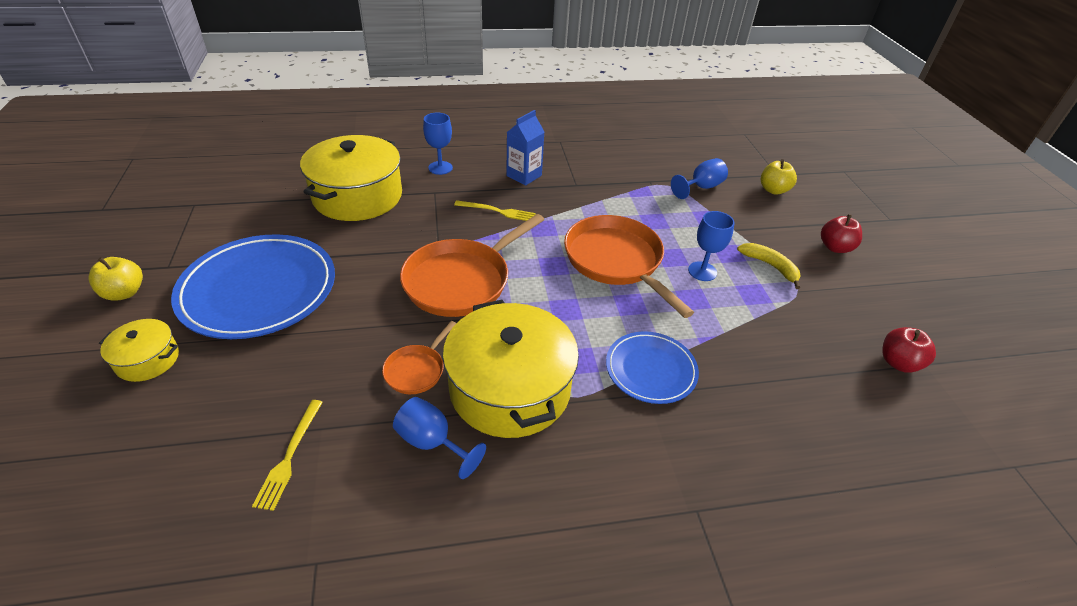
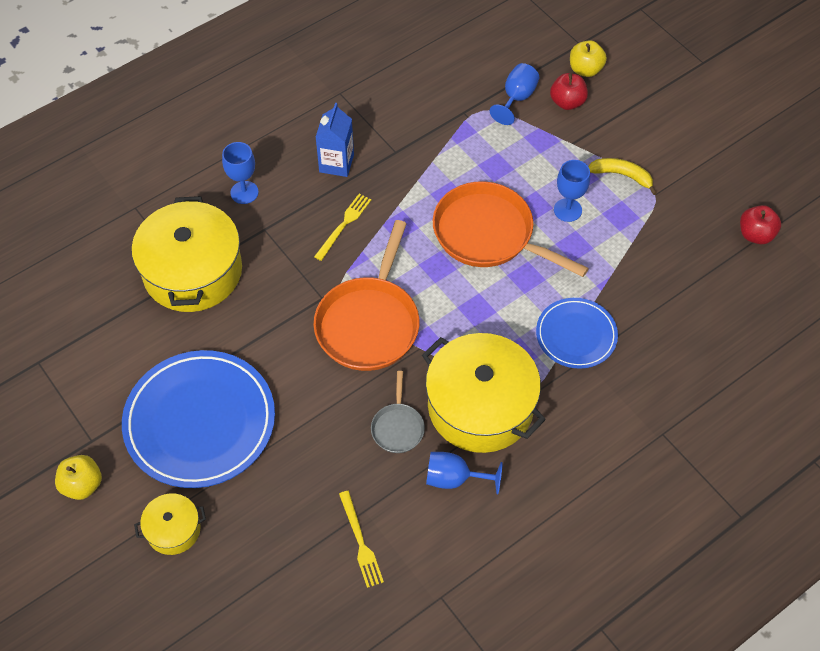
camera: 25 degrees left, 15 degrees up
(416, 370) = (397, 427): orange pan -> grey pan
(497, 211) = (344, 225): yellow fork -> yellow fork turned 45 degrees counterclockwise
(835, 247) = (667, 124): red apple -> red apple (567, 102)

